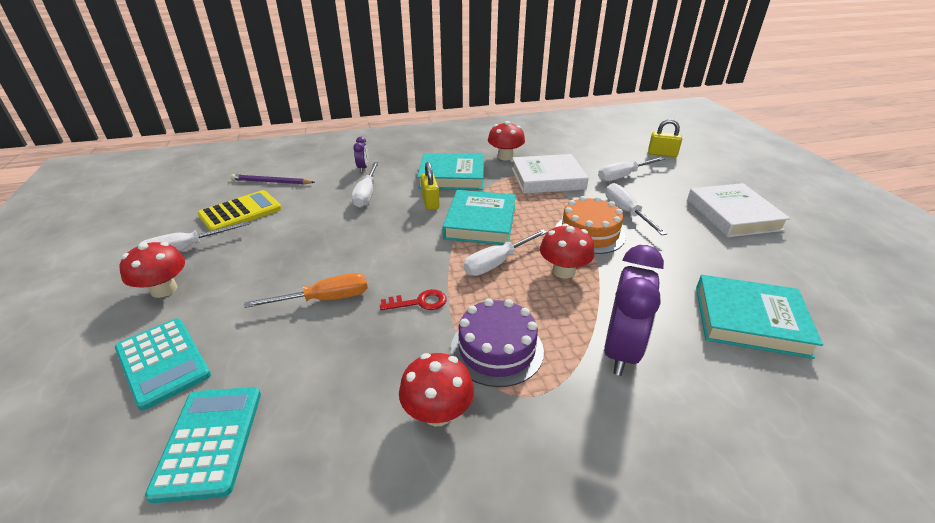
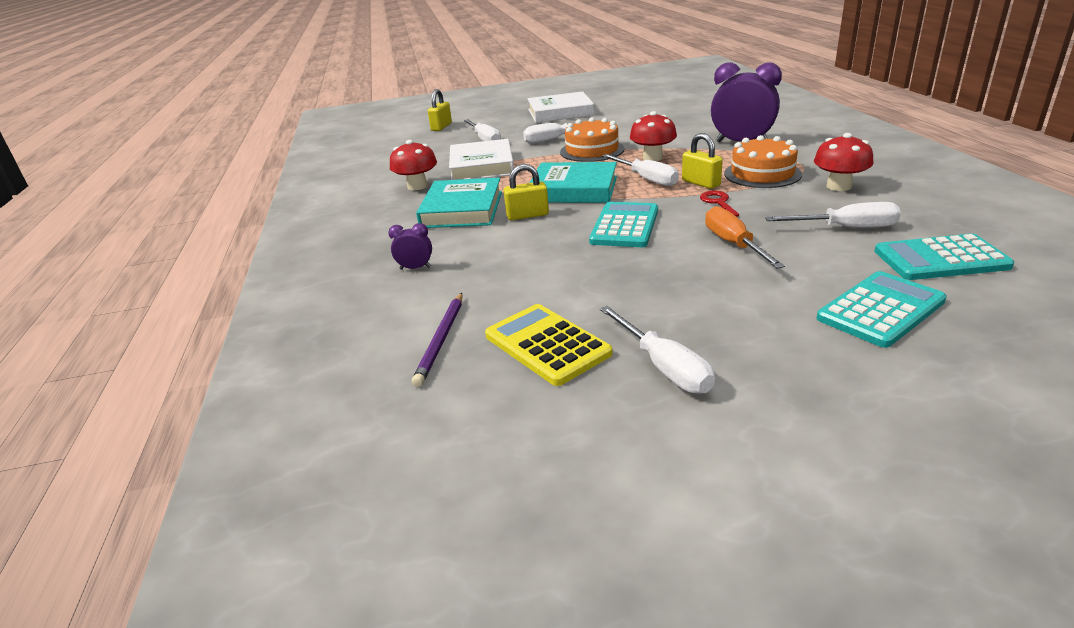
camera: 85 degrees left, 5 degrees down
(164, 289) = (763, 353): red mushroom -> none
(366, 194) = (501, 254): white screwdriver -> white screwdriver (846, 228)
(390, 245) = (624, 226): none -> turquoise calculator
(477, 297) = (700, 183): none -> yellow padlock
(496, 349) = (762, 174): purple cake -> orange cake
(750, 320) = (693, 115): turquoise book -> none

